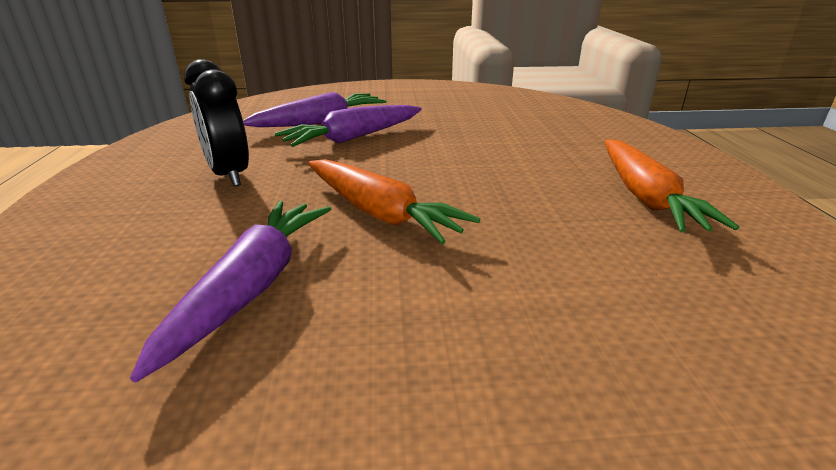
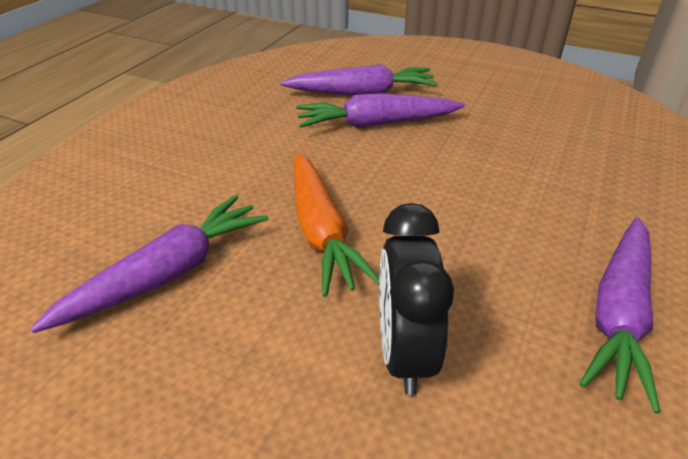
camera: 30 degrees right, 10 degrees up
(229, 175) = (237, 142): black clock -> black clock (404, 352)
(645, 197) = (619, 314): orange carrot -> purple carrot

